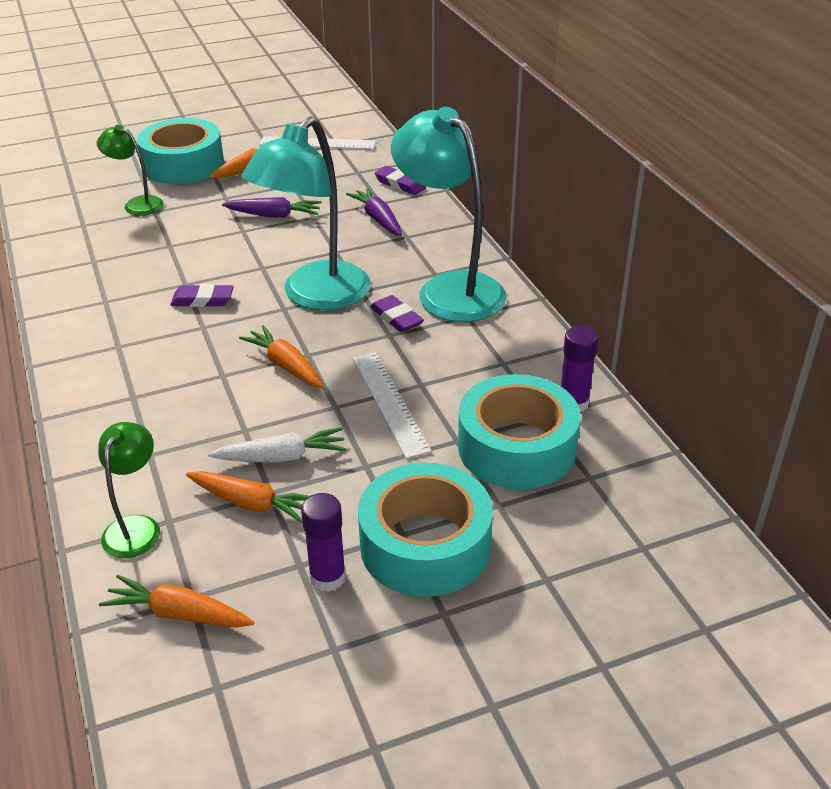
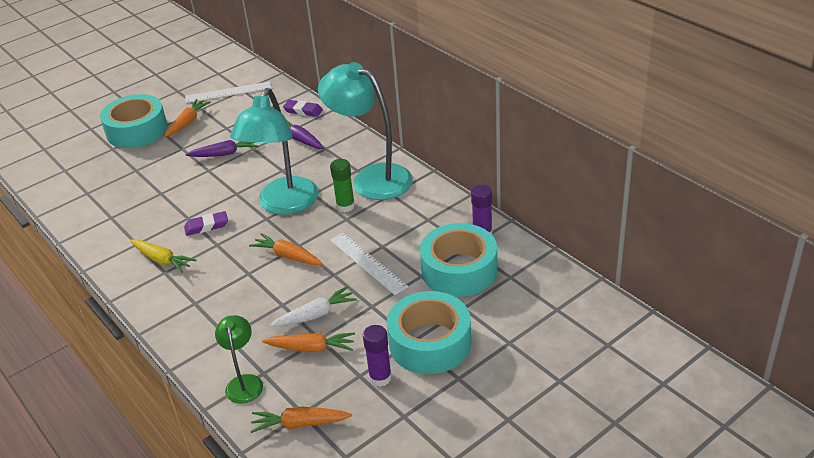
camera: 15 degrees left, 0 degrees up
(123, 330) = (162, 260): none -> yellow carrot
(137, 204) = (119, 168): green lamp -> none
(396, 318) = (345, 206): purple eraser -> green glue stick

